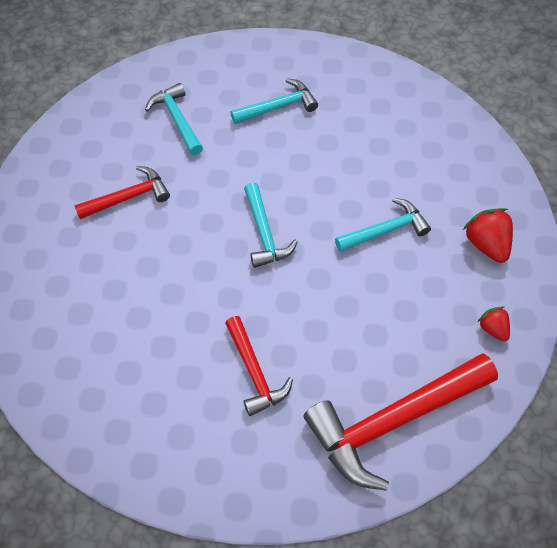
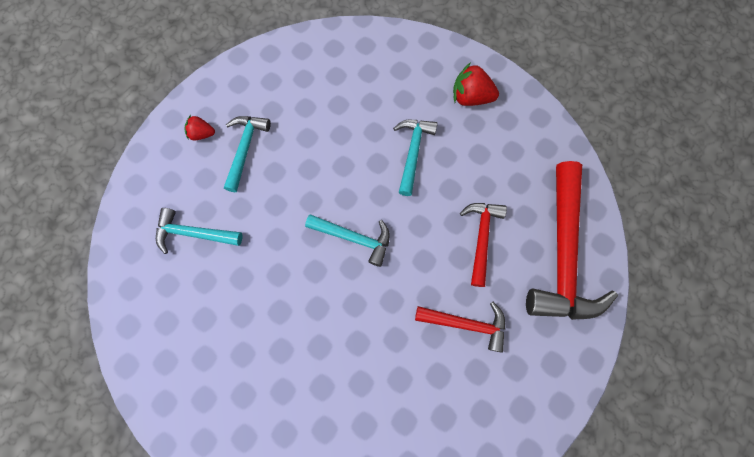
camera: 55 degrees left, 15 degrees up
(128, 197) = (241, 322): red hammer -> red hammer (481, 238)
(493, 329) = (535, 142): red strawberry -> red strawberry (202, 134)

